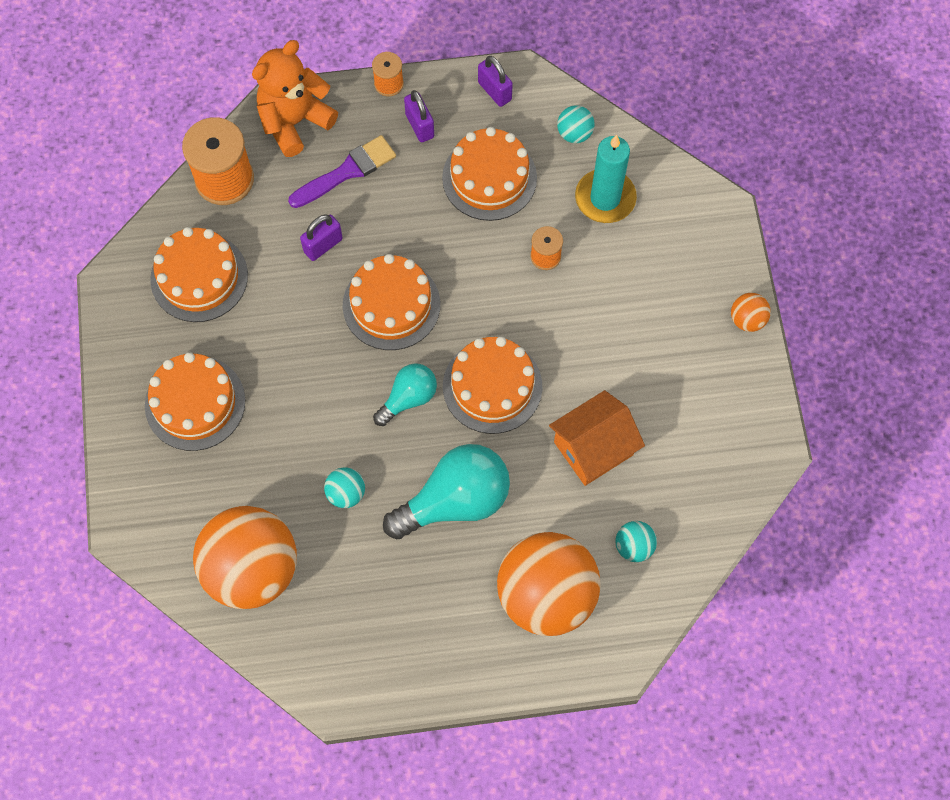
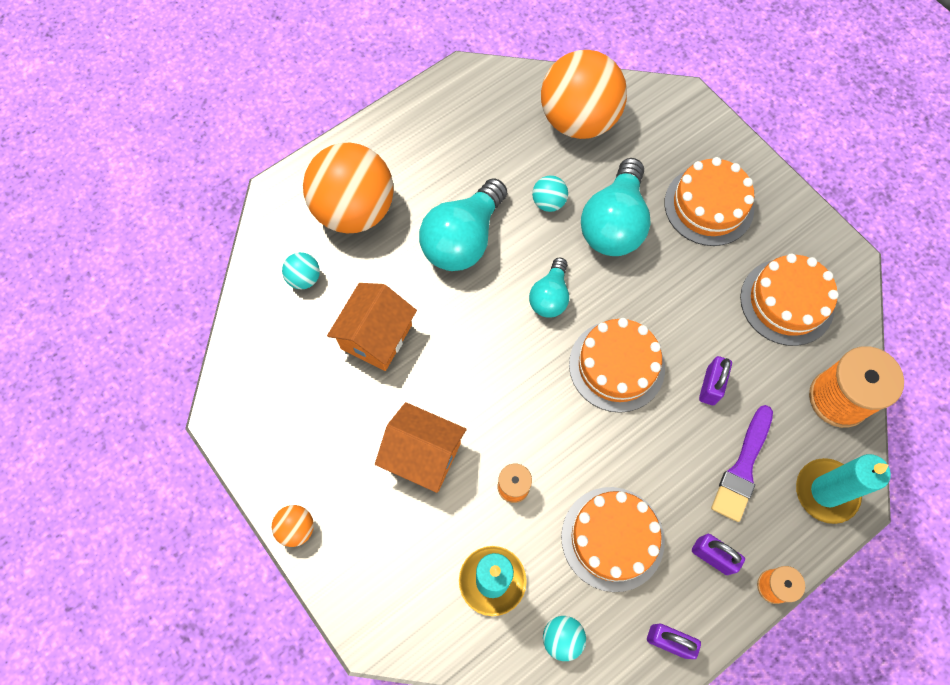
camera: 150 degrees right, 0 degrees up
(294, 121) = (826, 491): orange teddy bear -> turquoise candle
(298, 435) = (614, 224): none -> turquoise light bulb
(492, 386) = (488, 343): orange cake -> none
(608, 321) = (423, 455): none -> orange house

